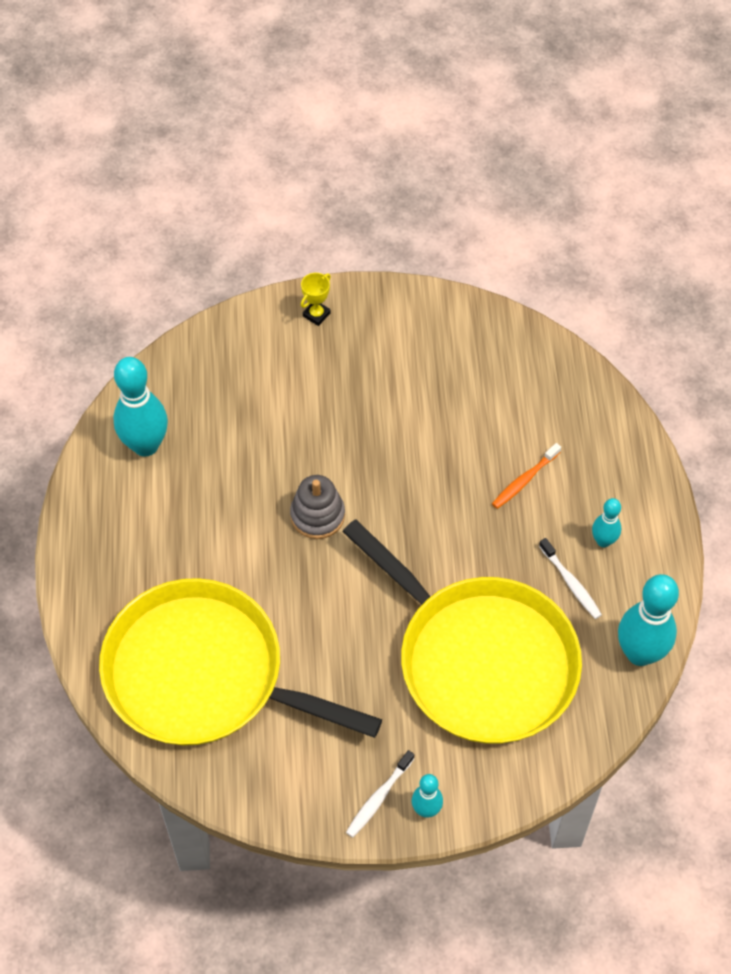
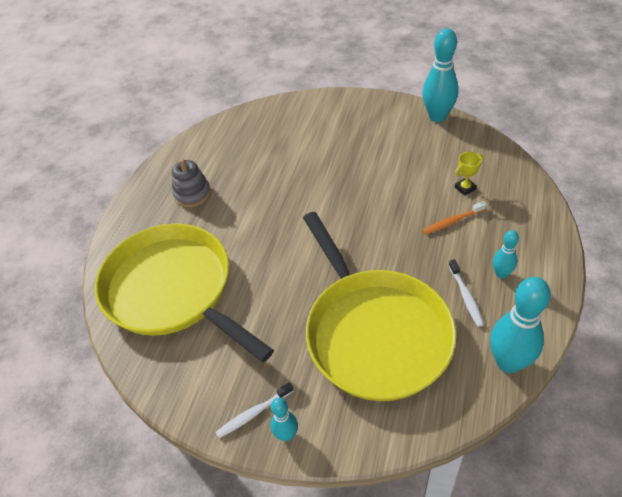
camera: 25 degrees right, 10 degrees down
(145, 445) = (209, 152): turquoise bowling pin -> turquoise bowling pin (437, 117)
(316, 314) = (347, 105): yellow trophy -> yellow trophy (465, 188)
(317, 515) = (297, 212): grey stacking toy -> grey stacking toy (192, 194)

